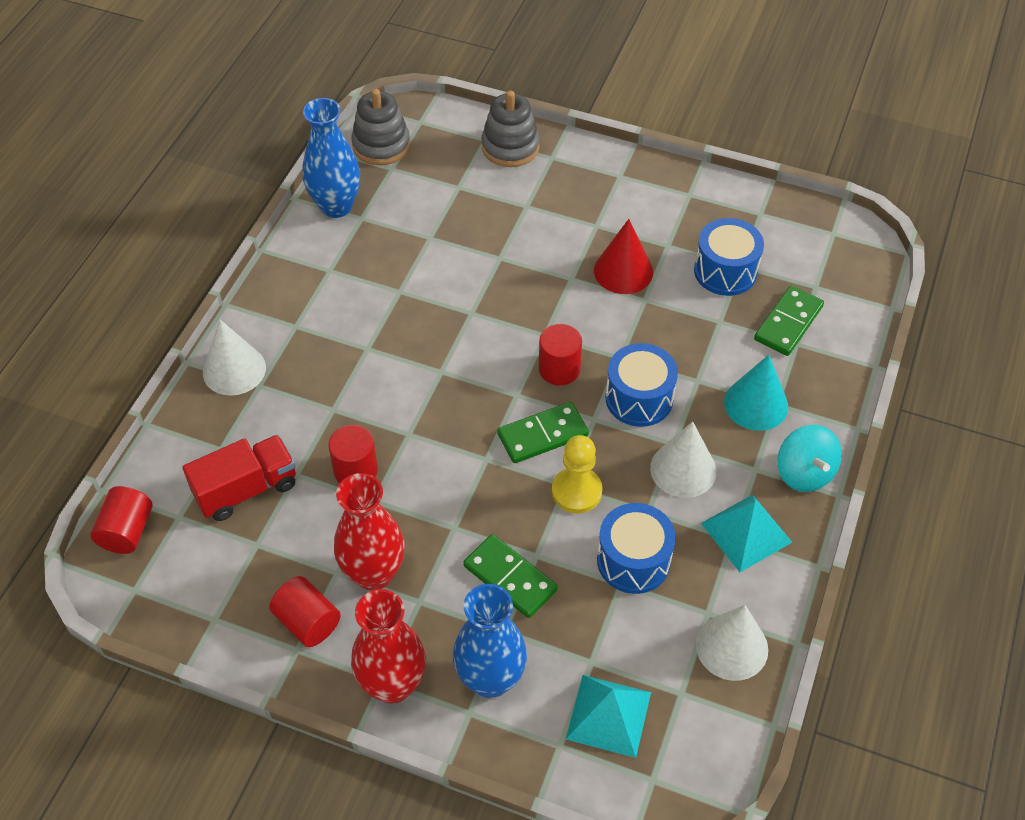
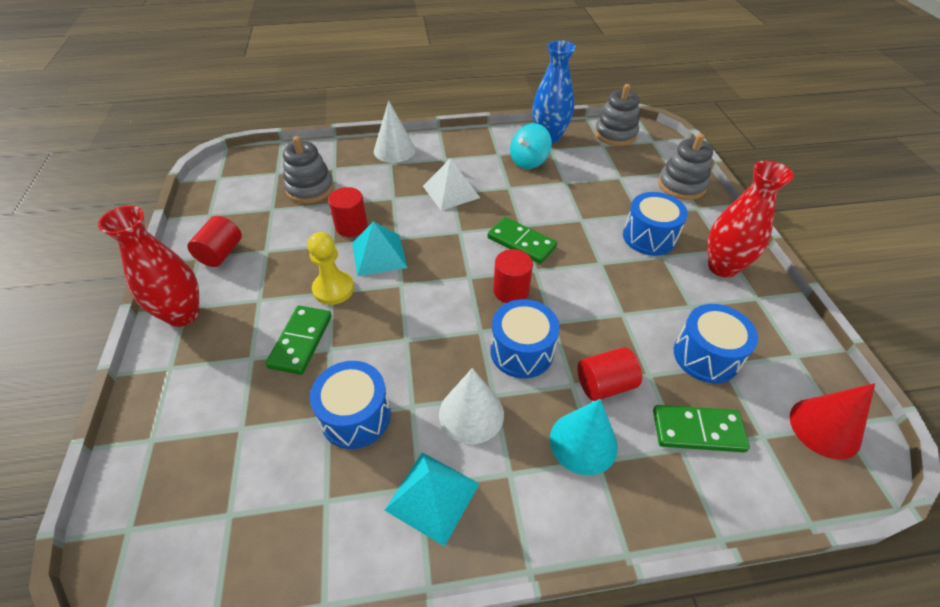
camera: 60 degrees right, 5 degrees down
(127, 531) = (257, 159): red cylinder -> red cylinder (604, 384)
(246, 489) = (310, 189): red truck -> grey stacking toy
(365, 348) = (451, 191): none -> white pyramid
(374, 573) = (272, 268): red vase -> red vase (722, 267)
(490, 679) = (203, 368): blue vase -> none
(542, 435) = (443, 306): green domino -> green domino (521, 242)
(564, 220) = (649, 237): none -> blue drum
(576, 491) = (403, 349): yellow pawn -> yellow pawn (333, 289)
(609, 715) = (190, 464): turquoise pyramid -> turquoise pyramid (379, 255)
(623, 271) = (637, 289): red cone -> red cone (824, 428)
(732, 647) = (295, 539): white cone -> none
(804, 472) = (535, 522): turquoise spinning top -> turquoise spinning top (528, 161)

